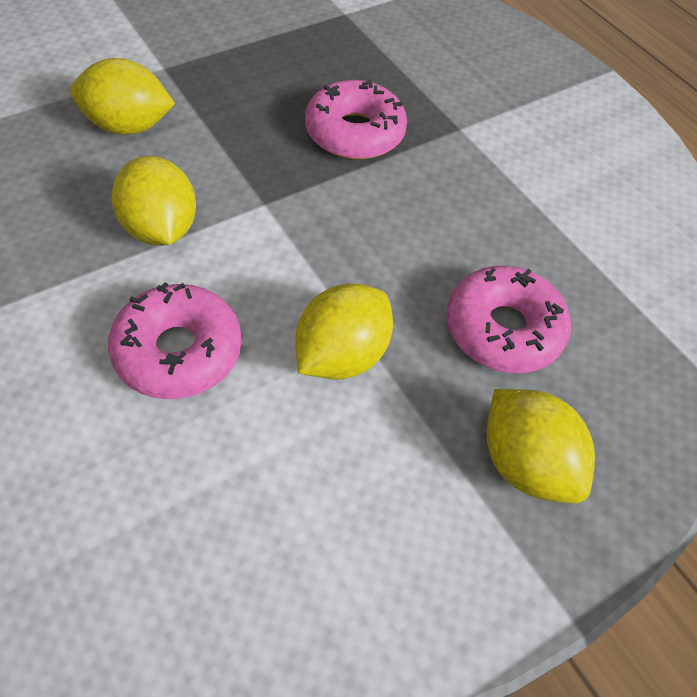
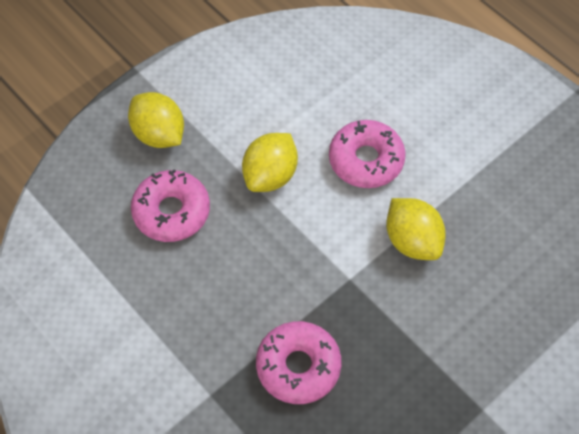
camera: 175 degrees right, 5 degrees up
(128, 126) = (478, 331): yellow lemon -> none

